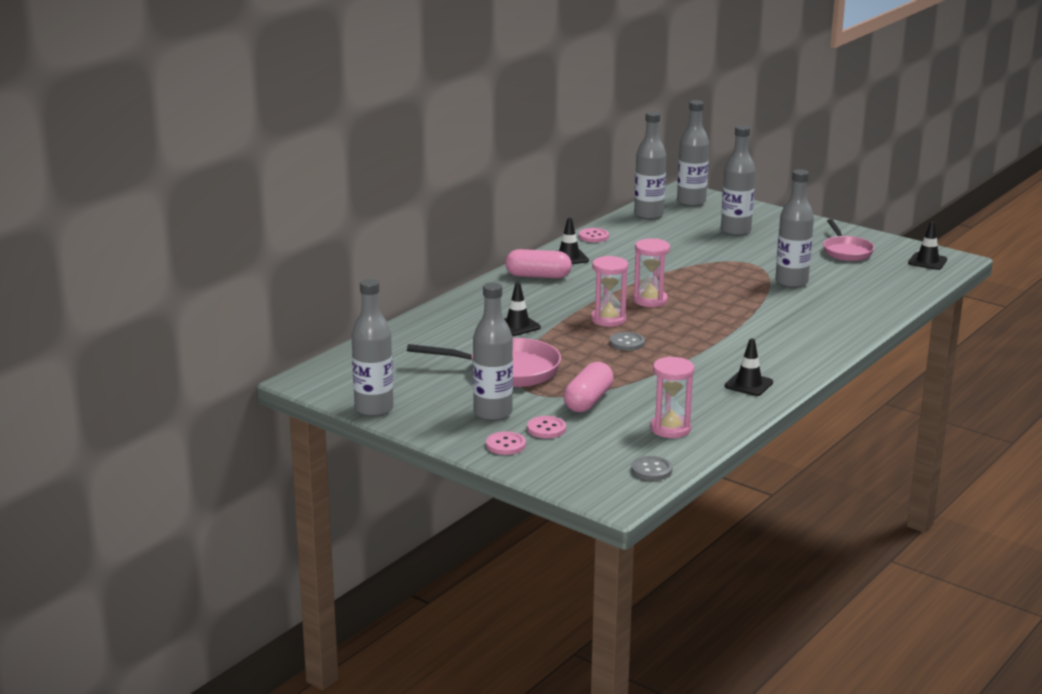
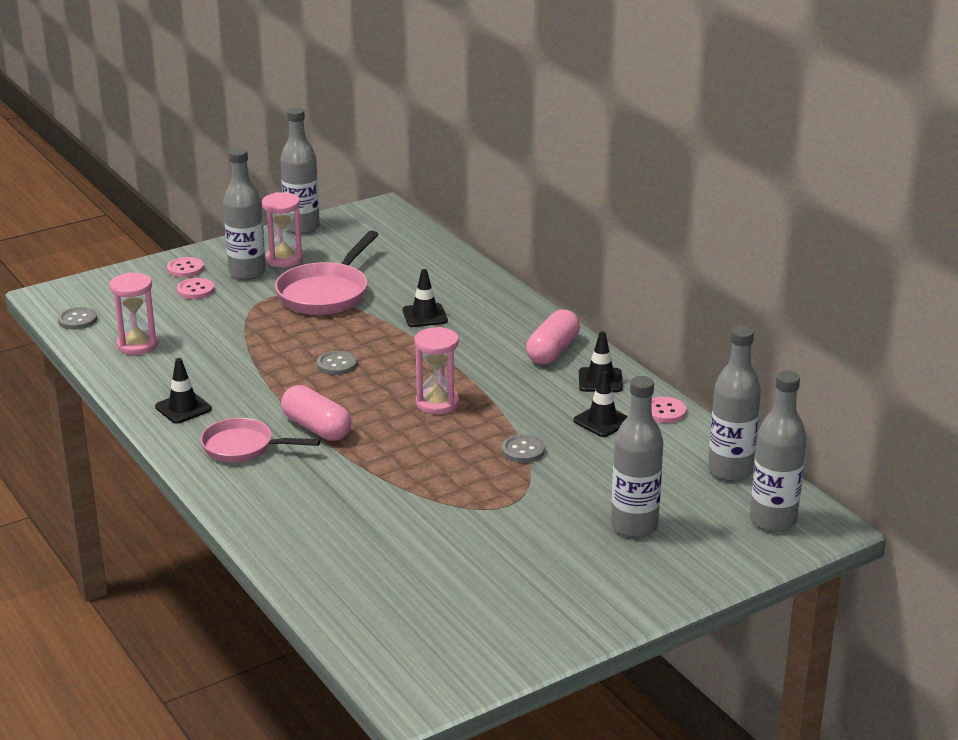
camera: 110 degrees right, 5 degrees up
(588, 401) = (229, 318): pink capsule -> pink capsule (316, 428)
(608, 319) = (403, 367): pink hourglass -> pink hourglass (284, 259)
(684, 267) = (523, 450): none -> grey button
(791, 282) = (424, 517): grey bottle -> none
(846, 251) = (505, 600): pink pan -> pink pan (243, 447)
(927, 261) = (422, 665): black traffic cone -> black traffic cone (602, 421)

